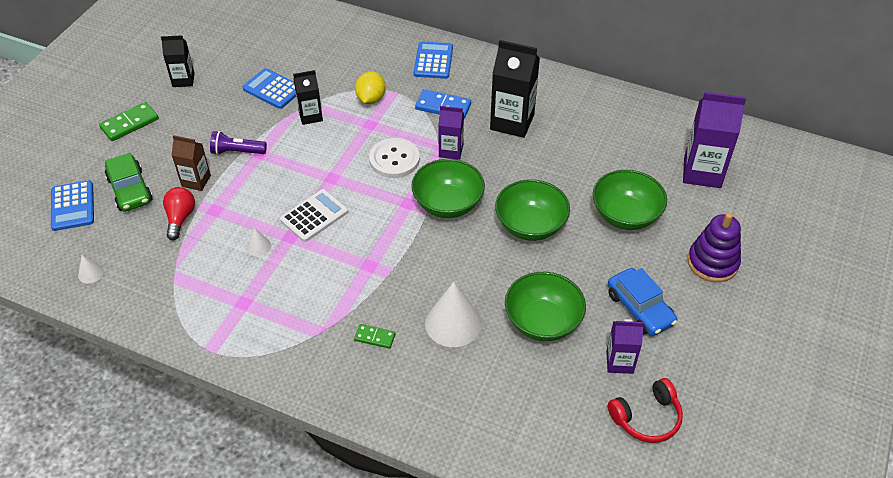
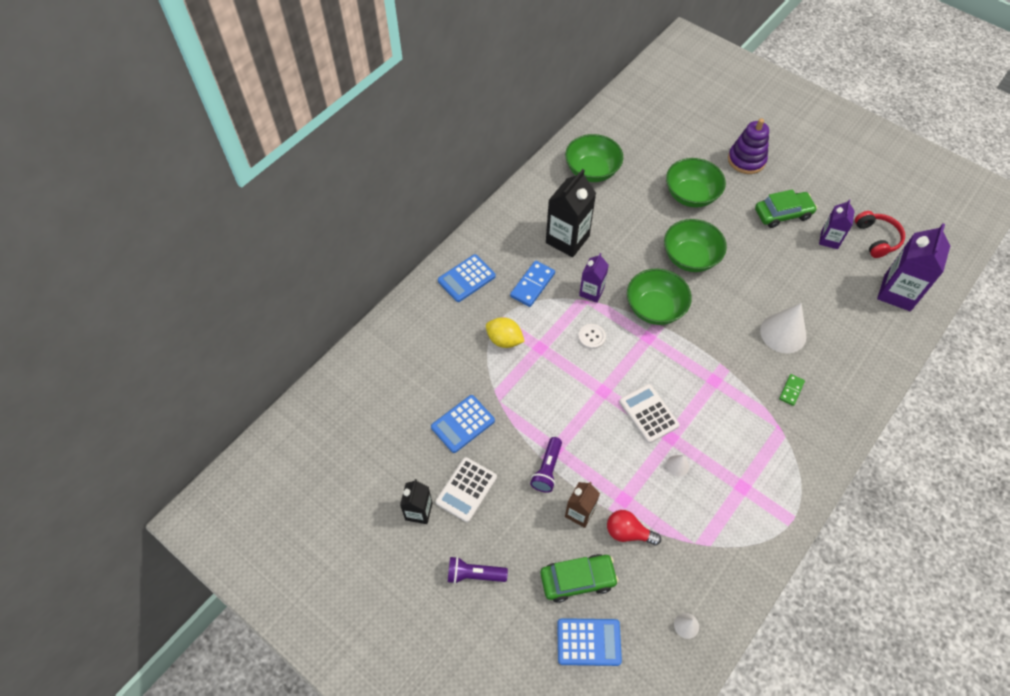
camera: 75 degrees left, 10 degrees up
(130, 124) = (474, 574): green domino -> purple flashlight
(208, 104) = (466, 489): none -> white calculator
(310, 116) = (513, 396): black carton -> none
(394, 159) = (591, 337): white button -> white button, size x0.58
(433, 61) = (466, 278): blue calculator -> blue calculator turned 60 degrees counterclockwise
(542, 321) = (788, 275): green bowl -> green bowl (592, 171)
(640, 308) = (782, 214): blue car -> green car
(702, 172) = (656, 136): purple carton -> purple carton (897, 293)

